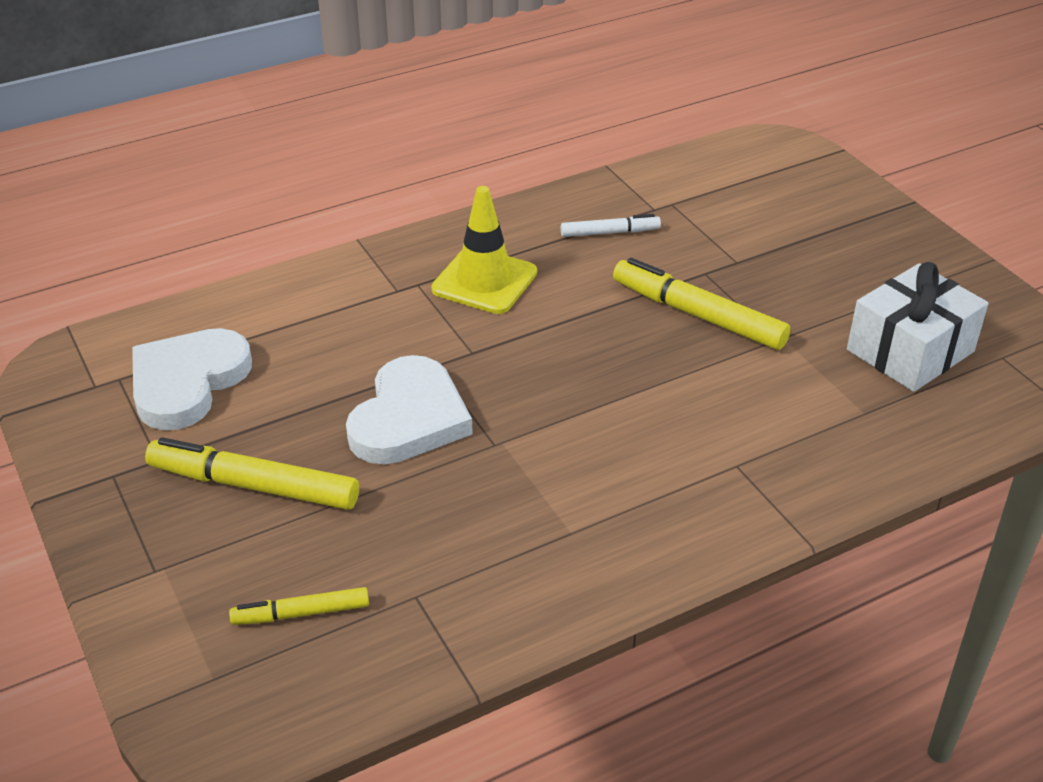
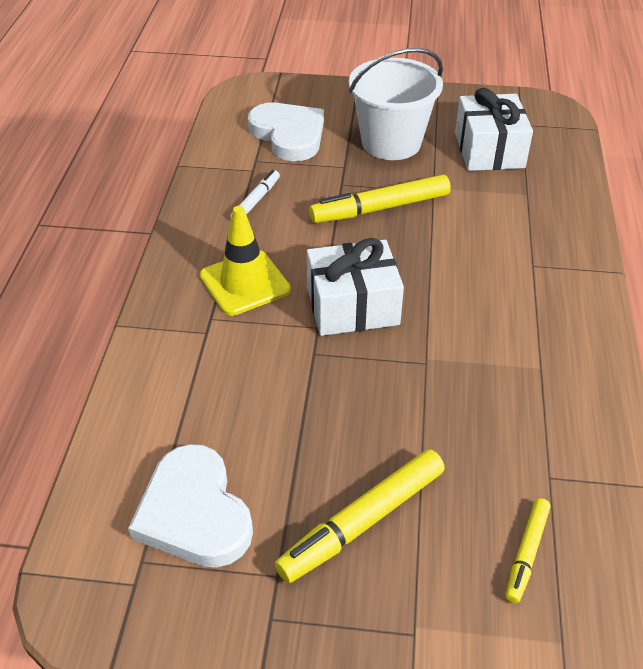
camera: 55 degrees left, 5 degrees up
(409, 418) = (361, 394): white heart -> white heart (288, 135)
(525, 361) = (352, 306): none -> white gift
(822, 274) = (391, 143): none -> white bucket

